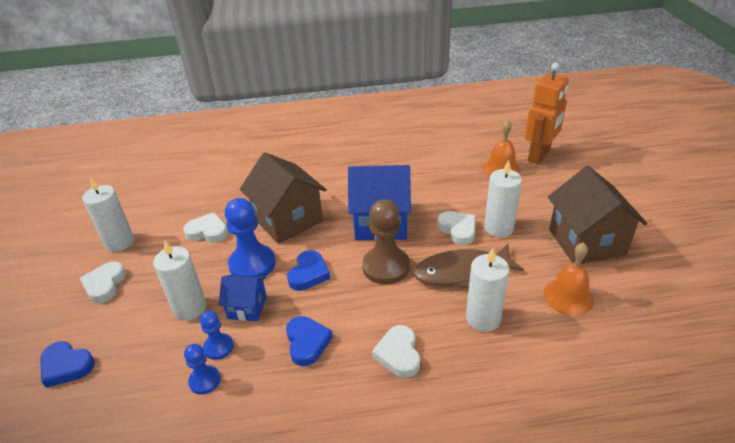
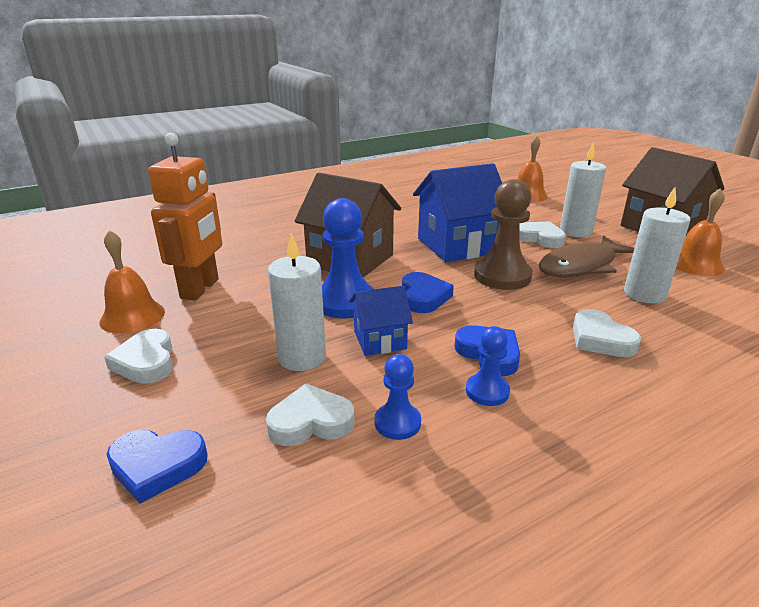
camera: 25 degrees left, 10 degrees down
(119, 242) = (132, 316): white candle -> orange bell
(208, 232) = (256, 286): white heart -> white heart (311, 422)
(218, 347) = (381, 385): blue pawn -> blue pawn (487, 391)
(539, 156) = (550, 184): orange robot -> orange robot (200, 289)

